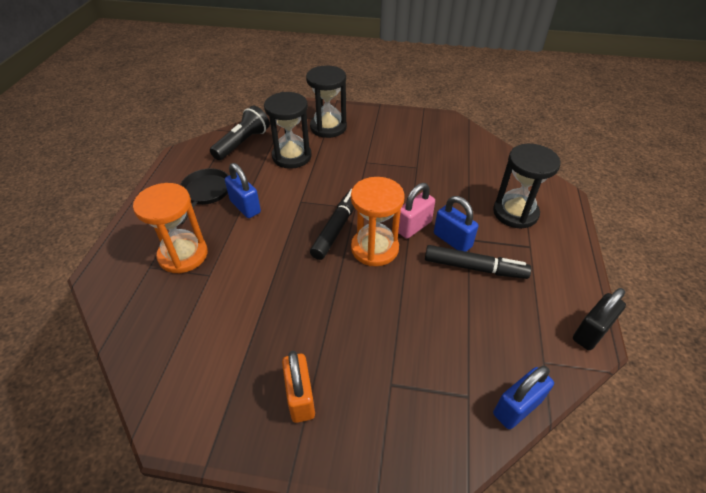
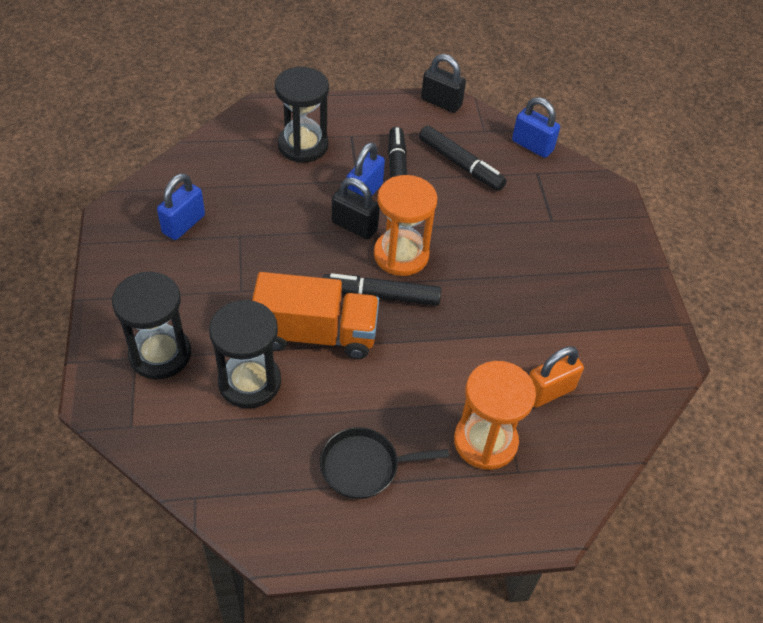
camera: 110 degrees left, 5 degrees up
(242, 143) = (229, 463): black flashlight -> none
(245, 207) = (377, 404): blue padlock -> blue padlock (184, 224)
(300, 397) = (595, 277): orange padlock -> orange padlock (549, 391)
(315, 189) = (316, 334): none -> orange truck
(413, 227) = (354, 226): pink padlock -> black padlock
(486, 322) = (460, 164): none -> black marker

